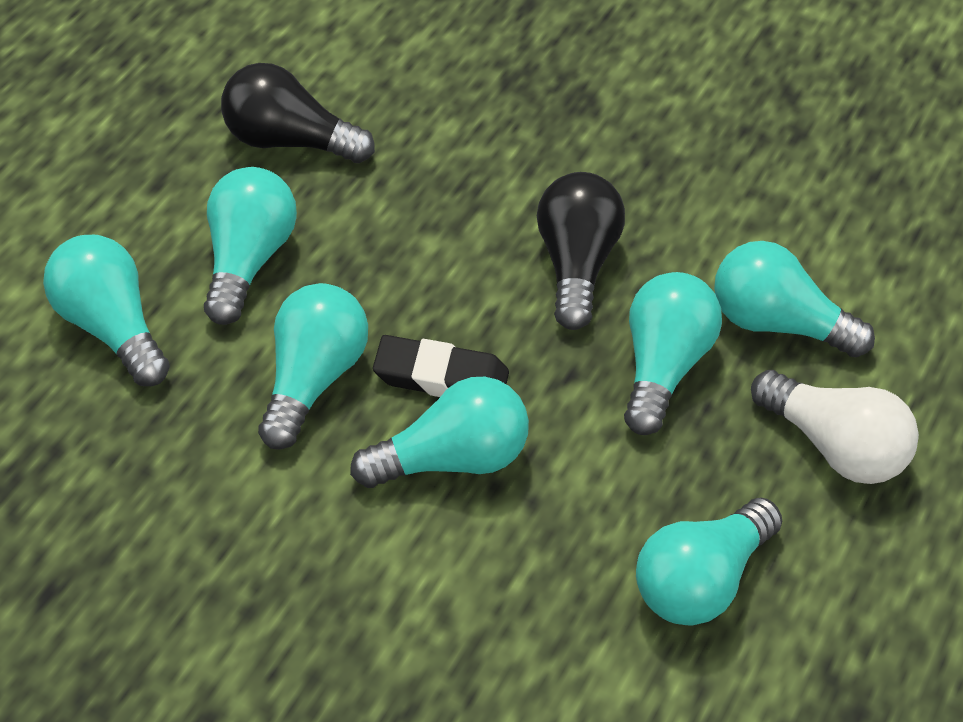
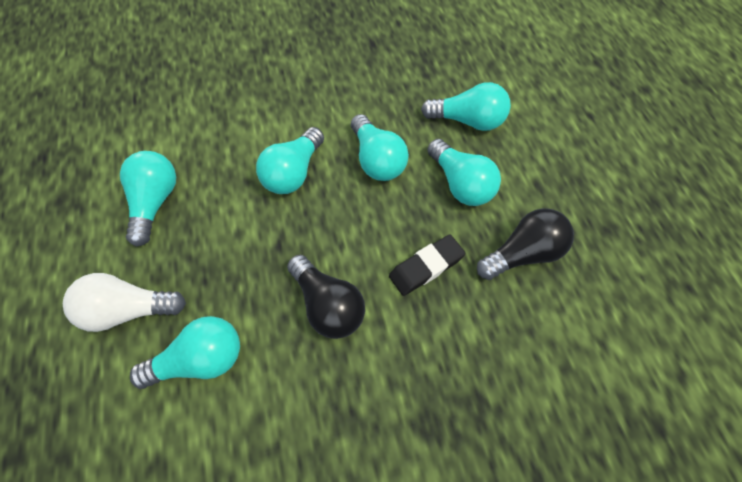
camera: 140 degrees right, 10 degrees up
(441, 376) = (330, 200): black eraser -> black eraser (426, 267)
(662, 365) = (241, 284): turquoise light bulb -> none

